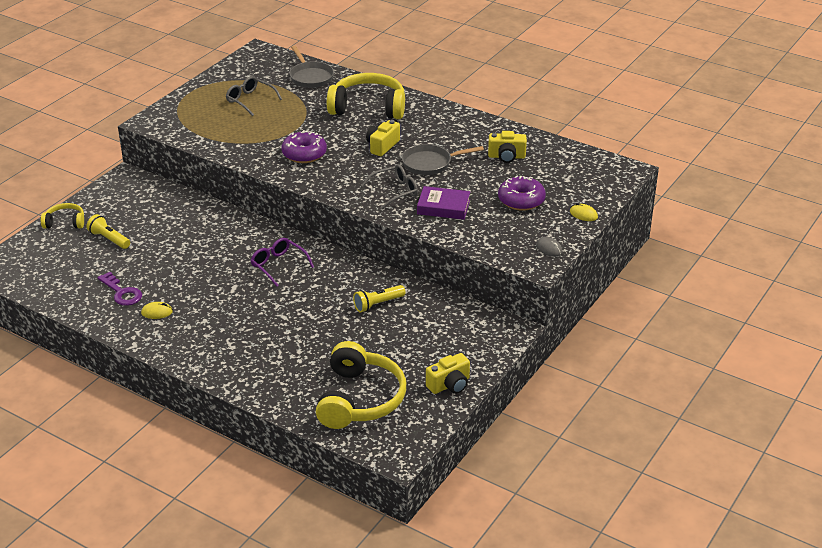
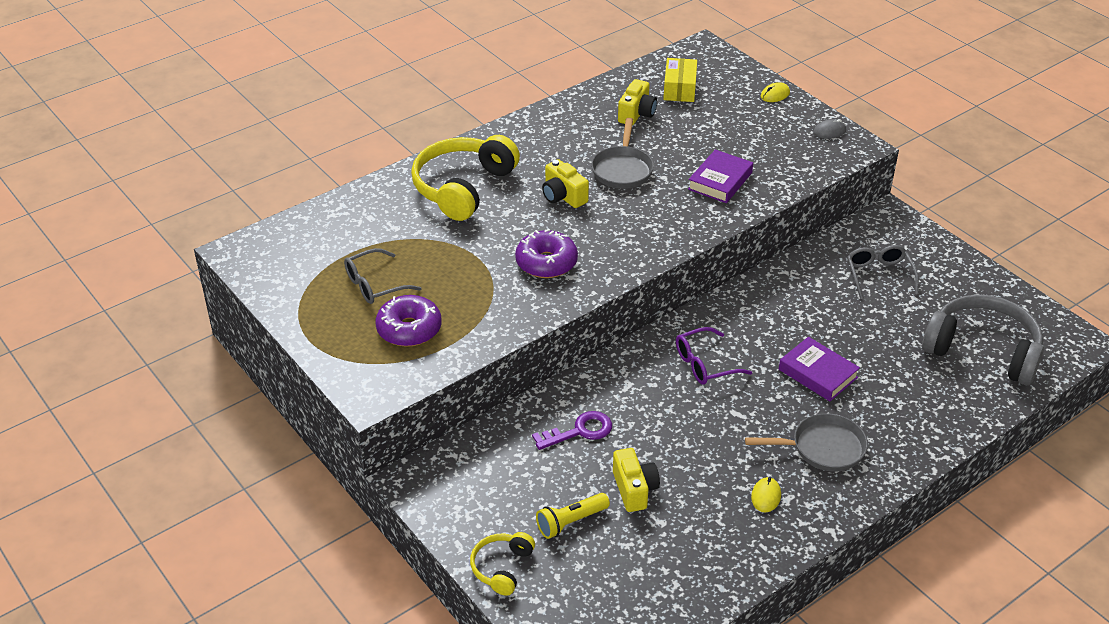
camera: 70 degrees left, 5 degrees up
(122, 293) = (708, 526): purple key -> purple key (579, 431)
(292, 318) = (817, 373): none -> purple book
(310, 77) = (348, 219): grey pan -> grey pan (823, 448)
(360, 399) = (983, 350): yellow headphones -> grey headphones
(378, 304) = (814, 299): yellow flashlight -> none
(395, 191) = (670, 209): grey glasses -> grey glasses (879, 276)
(449, 385) = (972, 280): yellow camera -> yellow camera (634, 489)
(521, 200) = (730, 126): purple donut -> purple donut (409, 329)
(556, 169) = (679, 88): none -> yellow box

